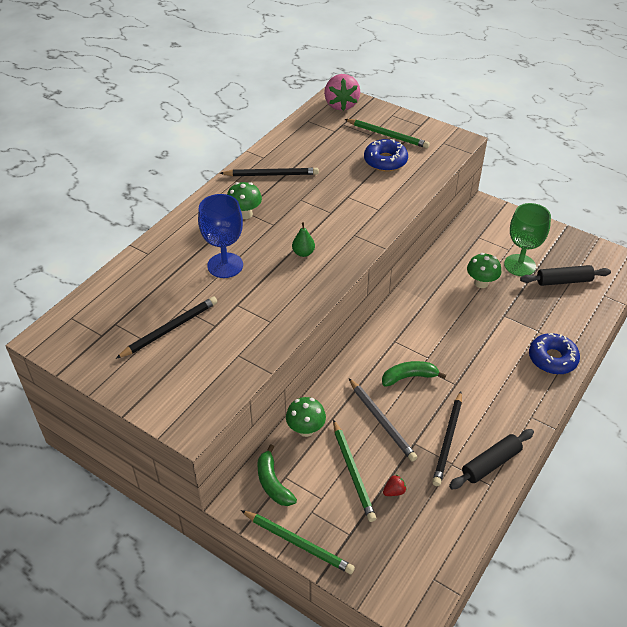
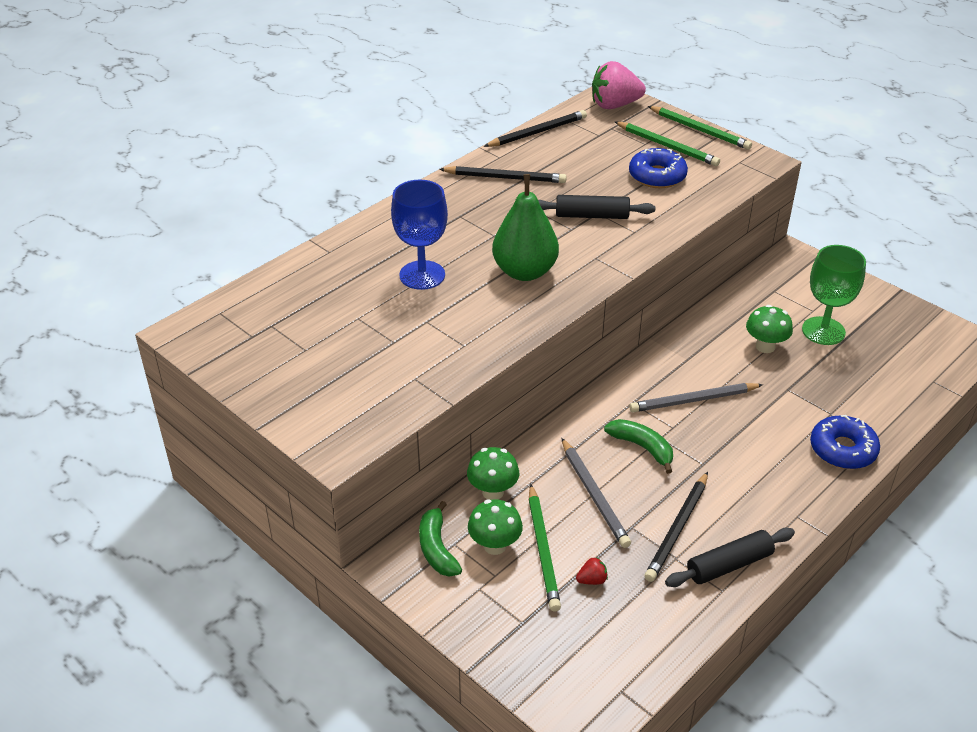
camera: 10 degrees right, 5 degrees down
(169, 329) = (336, 339): black pencil -> black pencil (537, 132)
(245, 214) = (461, 219): green mushroom -> green mushroom (495, 545)
(298, 543) = (454, 622): green pencil -> green pencil (700, 130)
(303, 253) = (525, 272): green pear -> green pear, size x2.21
(341, 105) = (614, 105): pink strawberry -> pink strawberry turned 75 degrees clockwise
(409, 377) = (642, 447): green banana -> green banana turned 45 degrees clockwise
(438, 333) = (694, 400): none -> grey pencil
(563, 281) = (880, 357): black rolling pin -> black rolling pin (592, 216)

